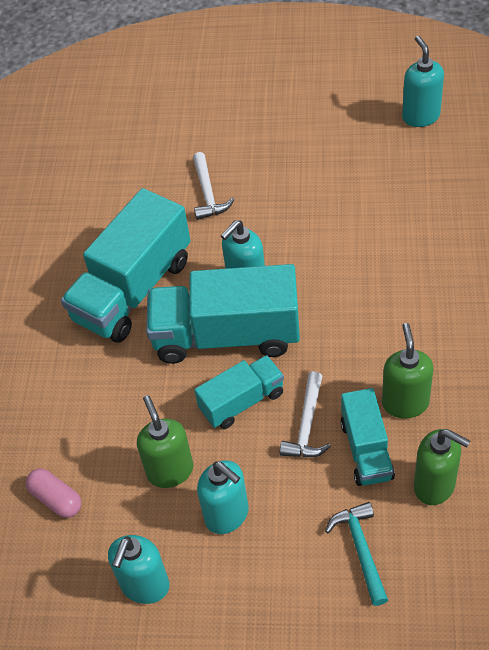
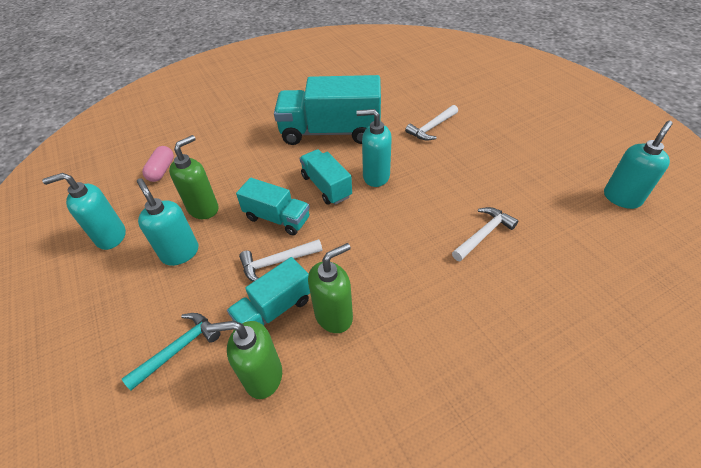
camera: 55 degrees right, 5 degrees down
(226, 335) = (326, 186): turquoise truck -> turquoise truck, size x0.55
(227, 515) = (180, 253): turquoise soap dispenser -> turquoise soap dispenser turned 135 degrees clockwise
(390, 239) = (484, 234): none -> white hammer
(435, 485) = (263, 376): green soap dispenser -> green soap dispenser turned 90 degrees clockwise

